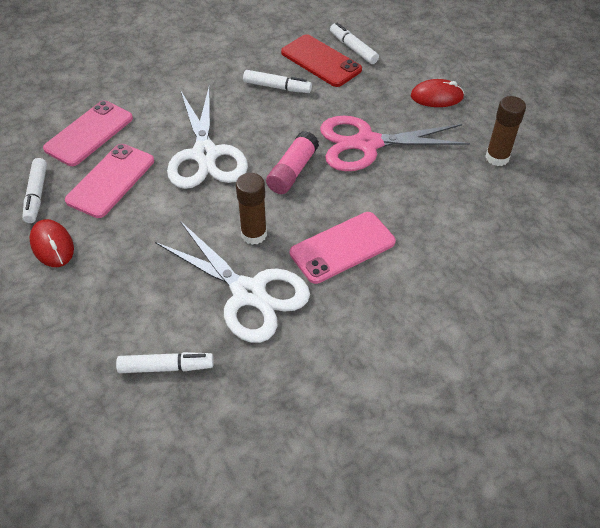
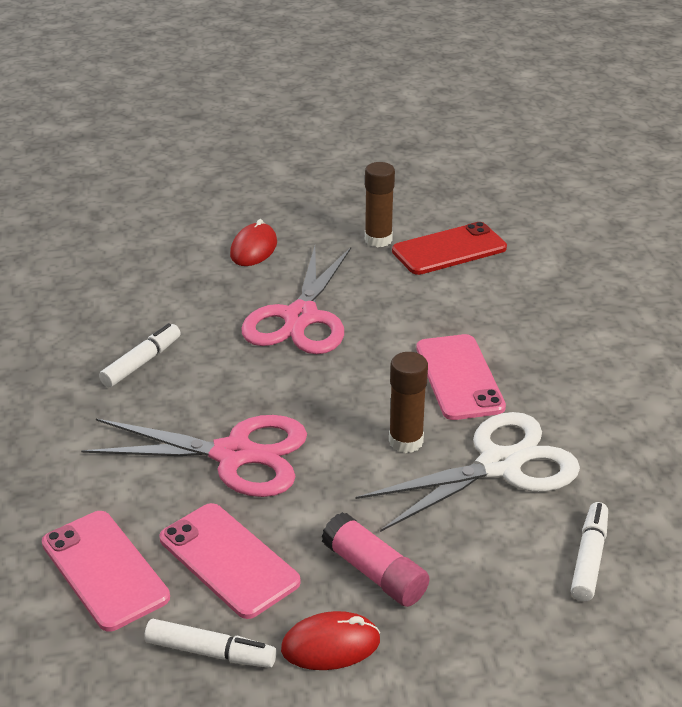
camera: 70 degrees left, 15 degrees down
(205, 155) = (234, 455): white scissors -> pink scissors
(292, 171) = (312, 386): pink glue stick -> pink glue stick (374, 573)
(321, 61) = (118, 314): red phone -> red phone (449, 249)
(353, 48) = (114, 283): white marker -> none

